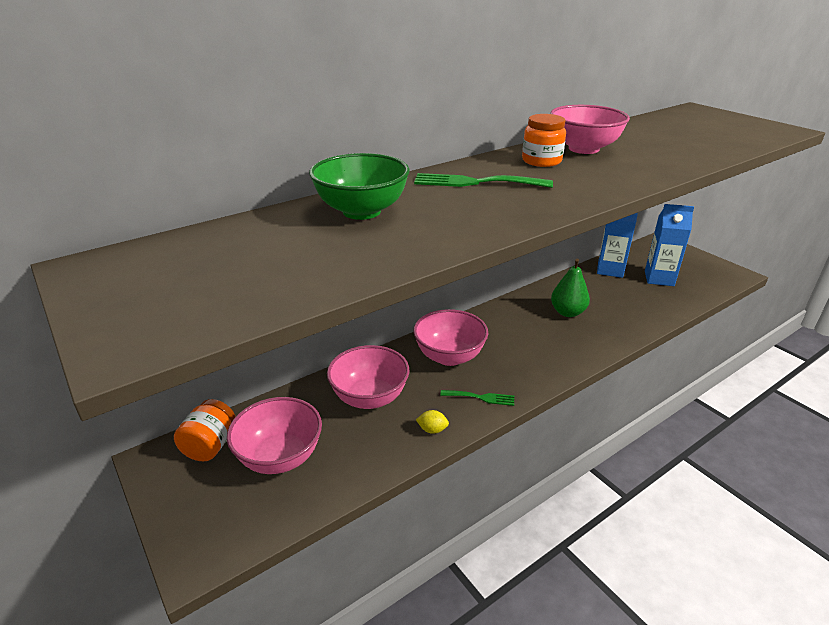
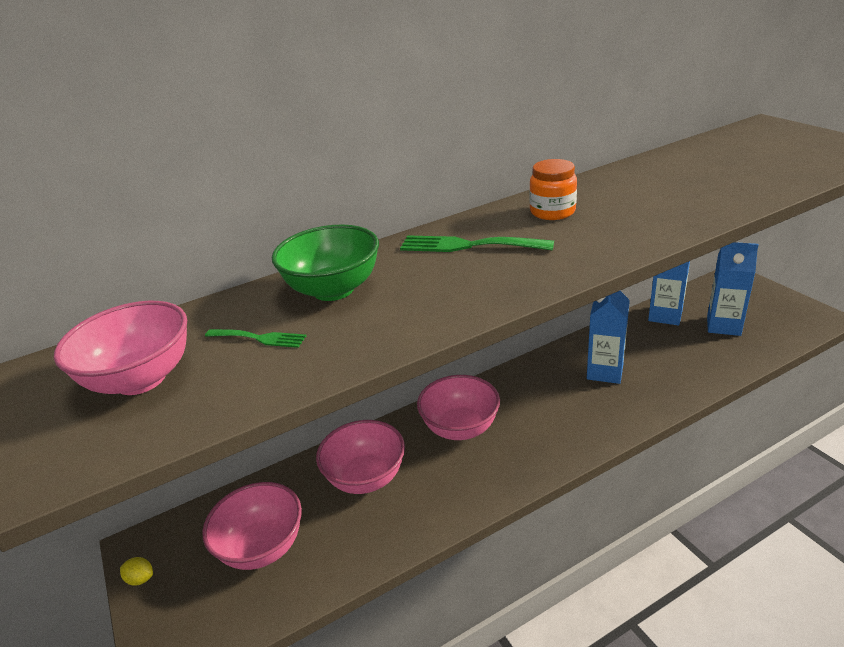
camera: 10 degrees right, 0 degrees up
(210, 445) = (195, 531): orange jar -> none
(432, 430) = (427, 519): yellow lemon -> yellow lemon (140, 579)
(481, 397) = (487, 480): green fork -> green fork (259, 338)
(567, 312) = (605, 372): green pear -> blue carton
(583, 149) = (607, 192): pink bowl -> pink bowl (141, 379)

